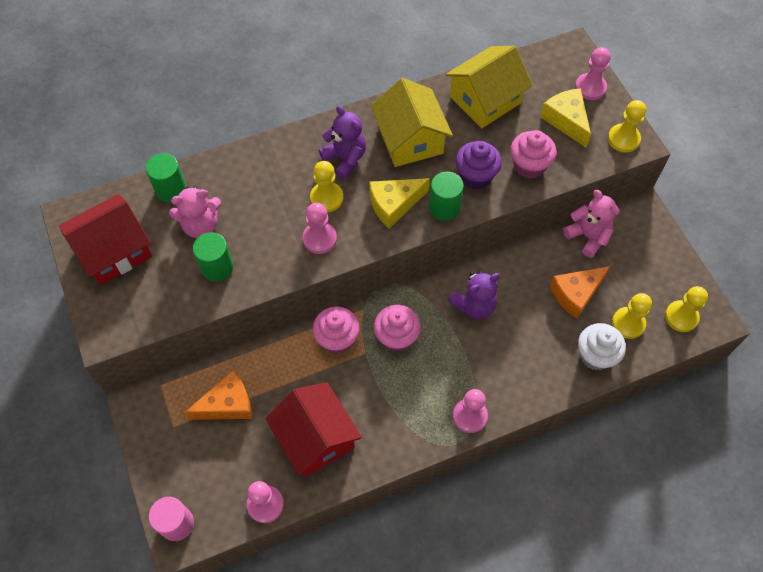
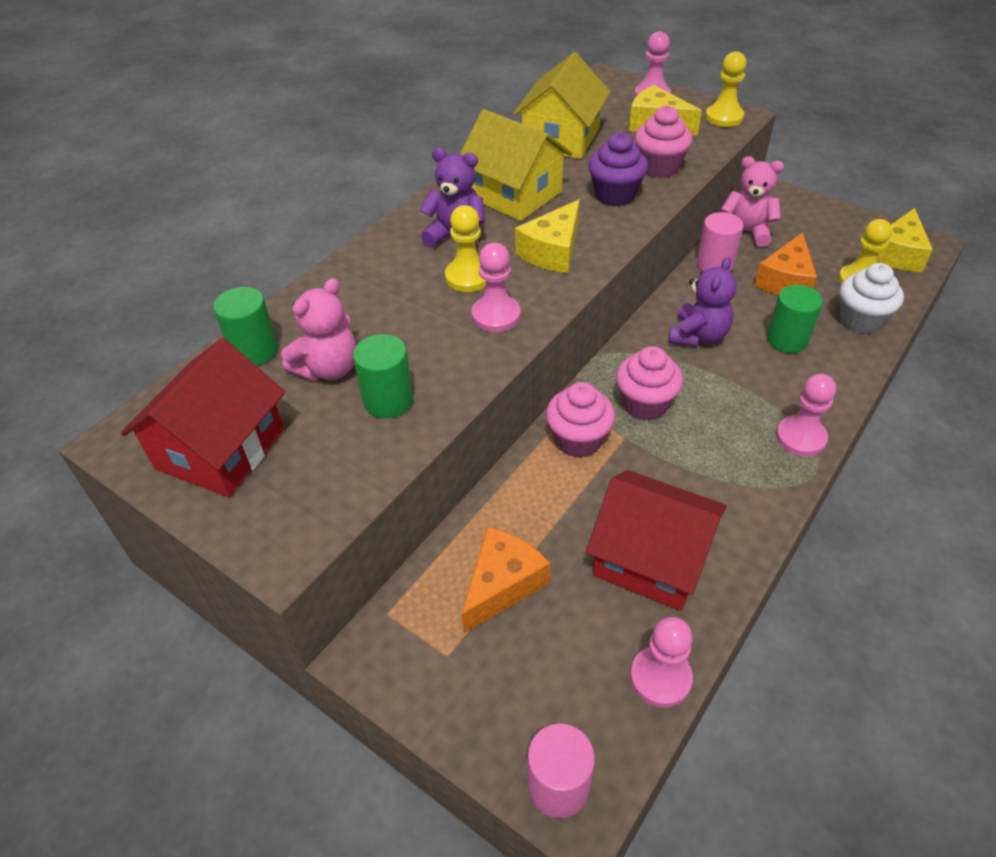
camera: 30 degrees left, 15 degrees down
(444, 207) = (609, 231): green cylinder -> green cylinder (787, 340)
(539, 253) = (715, 264): none -> pink cylinder
(681, 317) = (897, 254): yellow pawn -> yellow cheese

